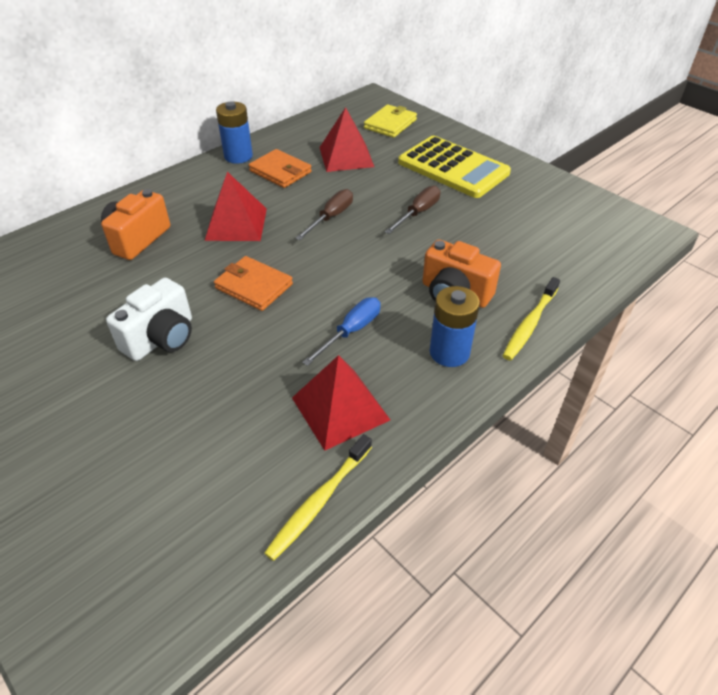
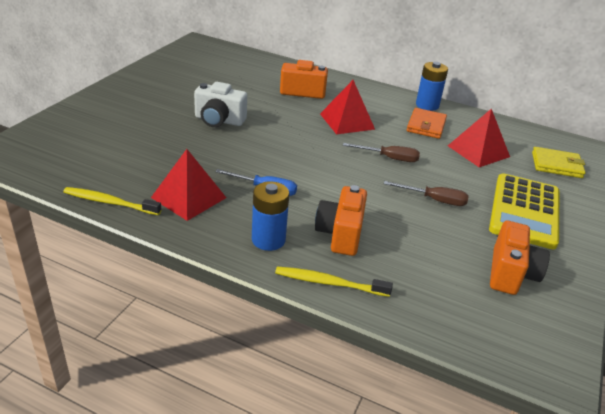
camera: 65 degrees right, 10 degrees down
(254, 286) = (286, 141): orange wallet -> none
(536, 208) = (511, 273): none -> orange camera

